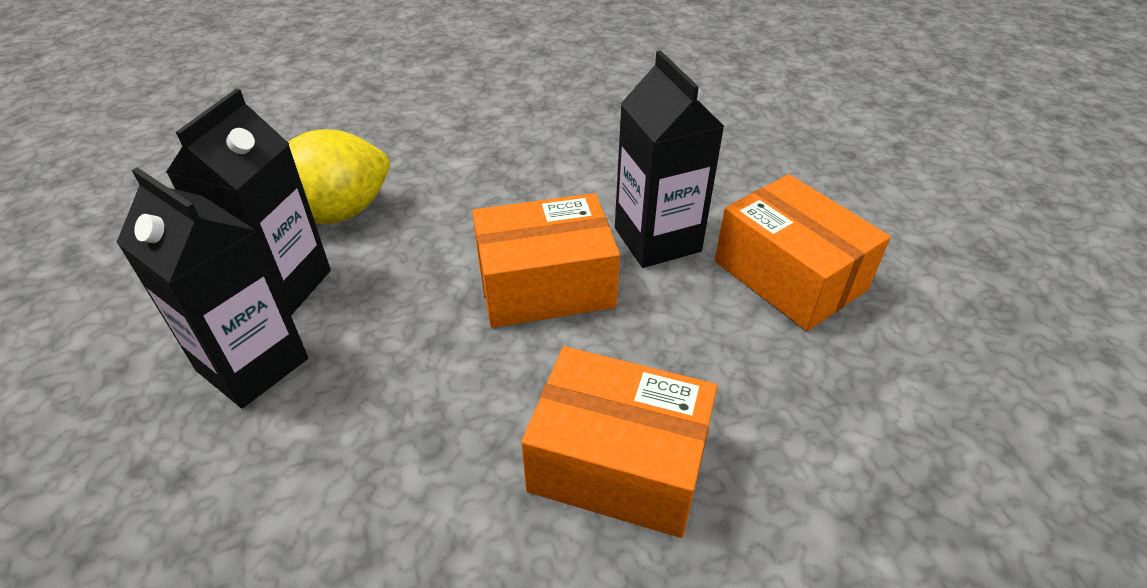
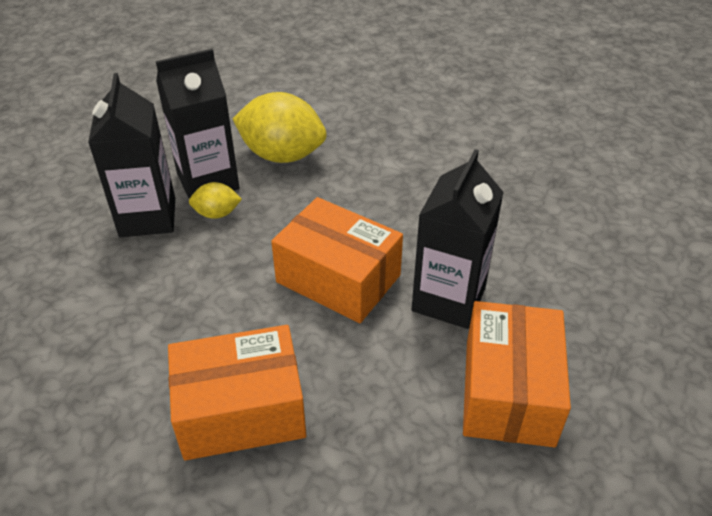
camera: 45 degrees right, 0 degrees up
(337, 308) = (217, 214): none -> yellow lemon
(618, 463) = (241, 410): orange box -> orange box turned 75 degrees counterclockwise

